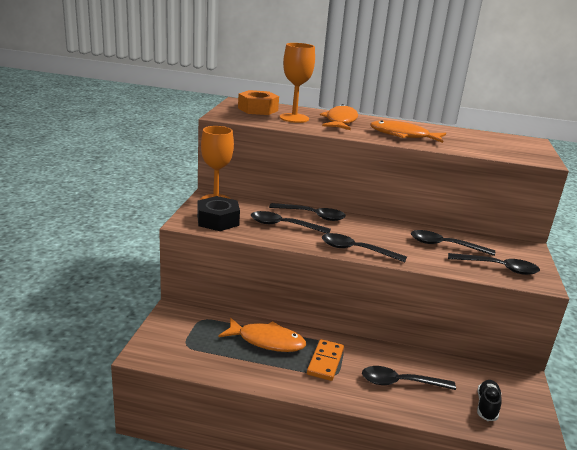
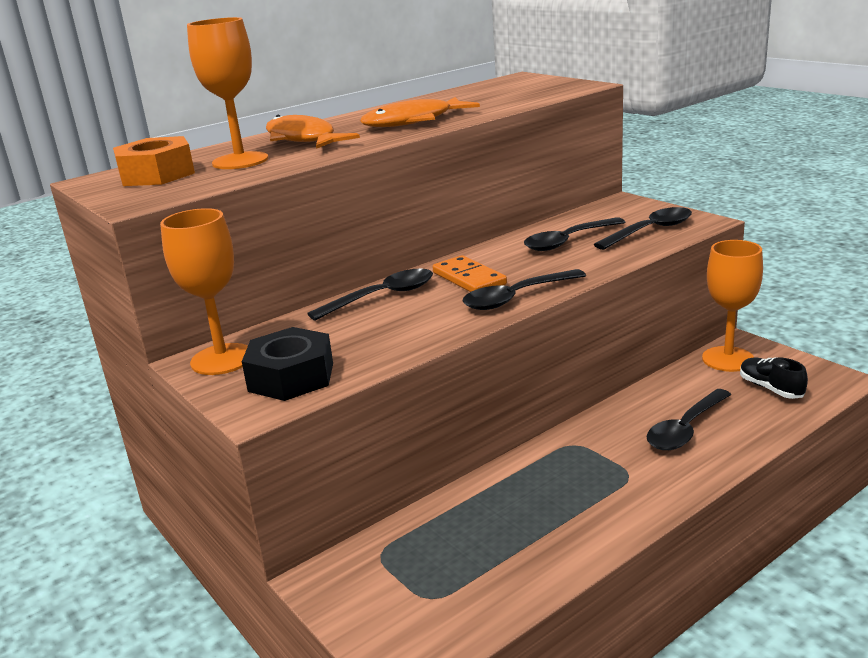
camera: 45 degrees left, 0 degrees up
(267, 341) = (502, 505): orange fish -> none
(283, 225) = (382, 327): black spoon -> none
(325, 361) = (595, 471): orange domino -> orange domino (469, 279)
(498, 378) = (728, 359): none -> orange goblet

